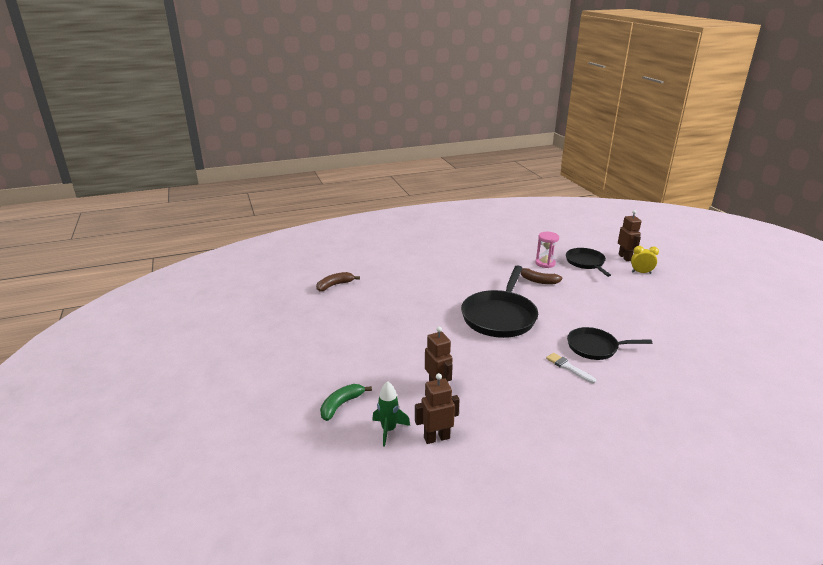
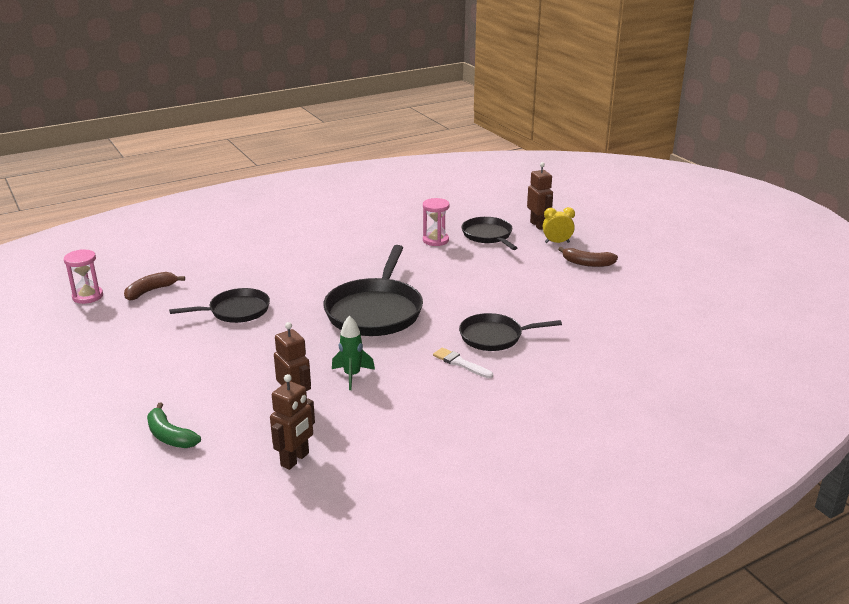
camera: 10 degrees left, 0 degrees up
(291, 285) = (88, 296): none -> pink hourglass
(341, 405) = (170, 436): green banana -> green banana turned 75 degrees counterclockwise
(388, 430) = (234, 457): green rocket -> green rocket (352, 375)
(395, 306) = (236, 311): none -> black pan
(436, 438) = (295, 459): brown robot -> brown robot turned 150 degrees clockwise
(538, 281) = (426, 263): brown banana -> brown banana (587, 263)

